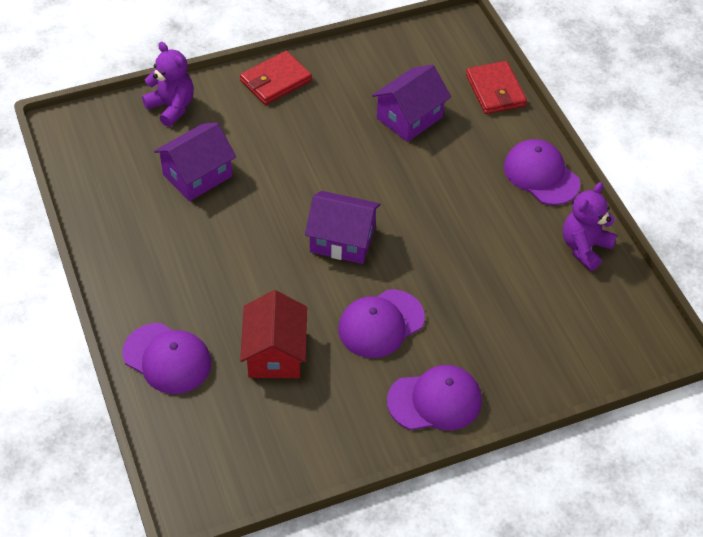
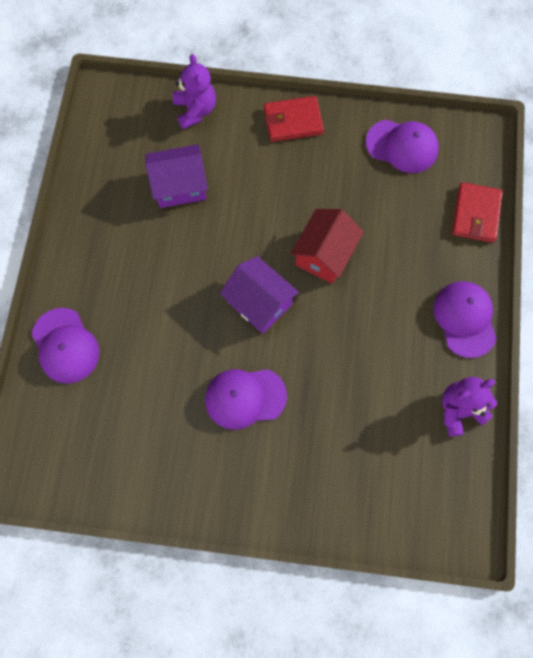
camera: 30 degrees right, 20 degrees up
(275, 353) = (148, 382): red house -> red house (324, 254)
(409, 117) = (384, 208): purple house -> none
(435, 401) = (246, 491): purple cap -> purple cap (402, 146)

